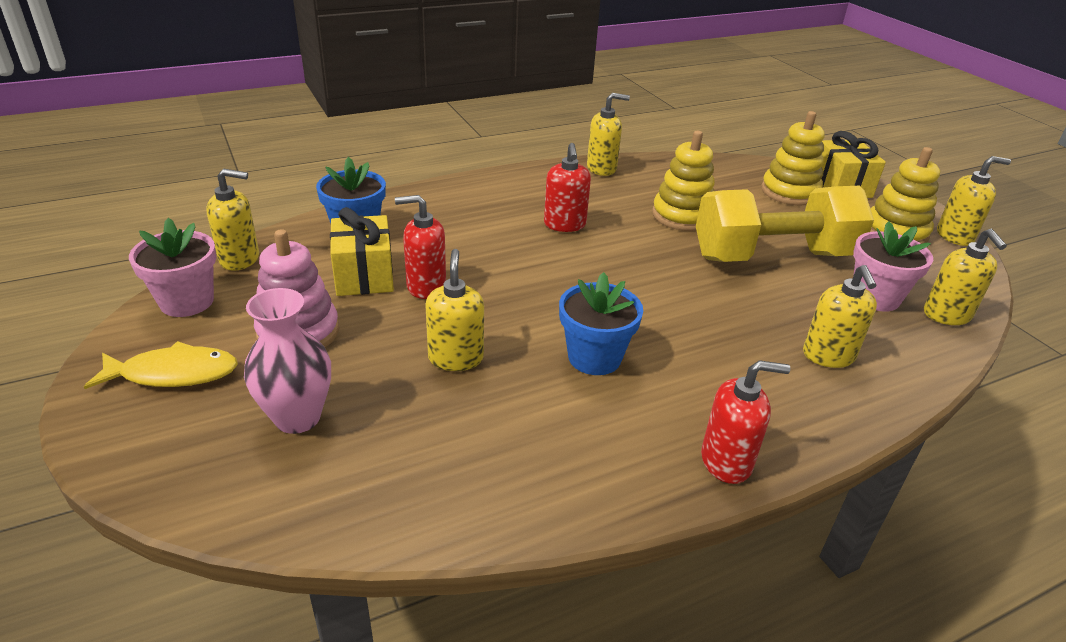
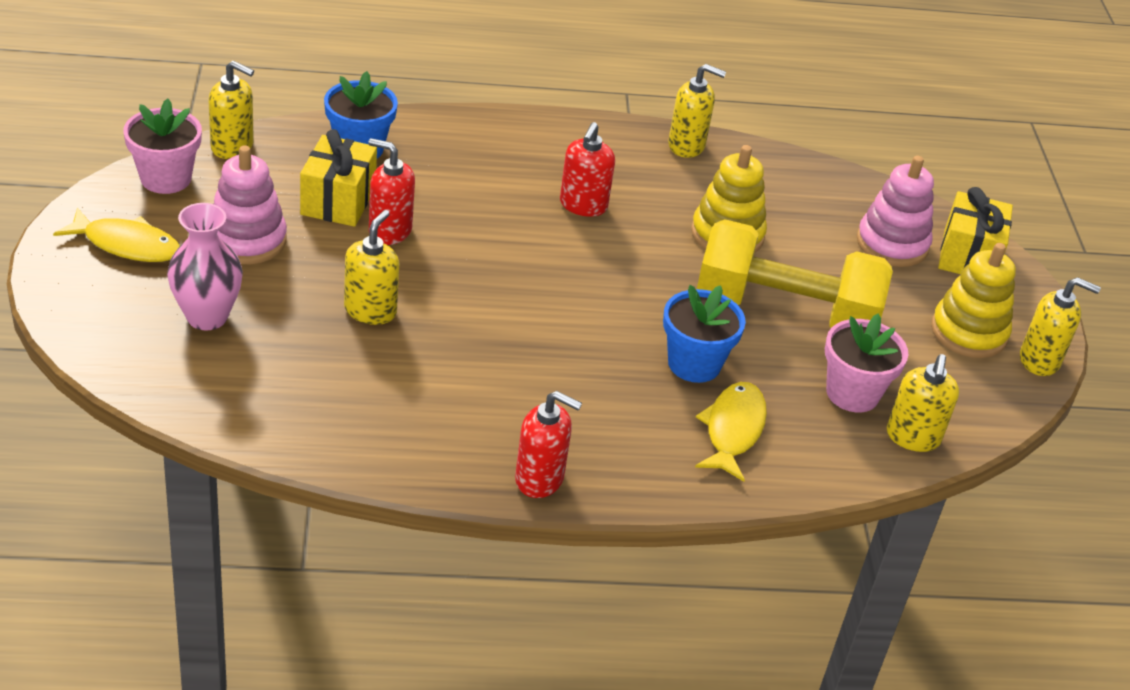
camera: 20 degrees right, 5 degrees up
(594, 357) = (498, 353): blue flower pot -> blue flower pot (694, 364)
(789, 192) = (892, 244): yellow stacking toy -> pink stacking toy
(828, 356) = (733, 430): yellow soap dispenser -> yellow fish

